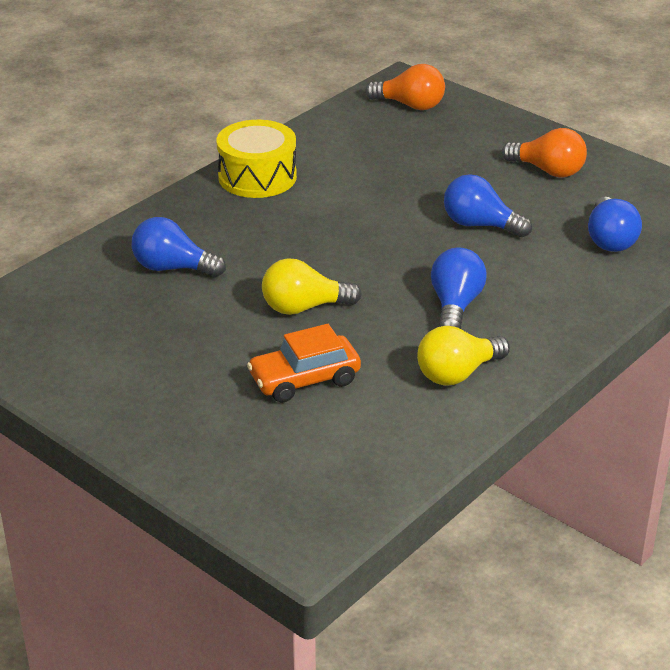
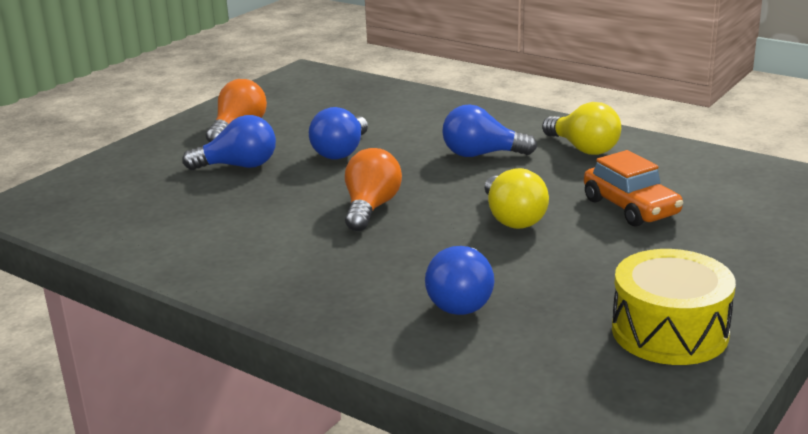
camera: 95 degrees left, 10 degrees down
(257, 177) = (243, 271): yellow drum -> yellow drum (669, 332)
(410, 105) = (80, 197): orange light bulb -> orange light bulb (371, 208)
(610, 240) = (359, 105): blue light bulb -> blue light bulb (238, 166)

